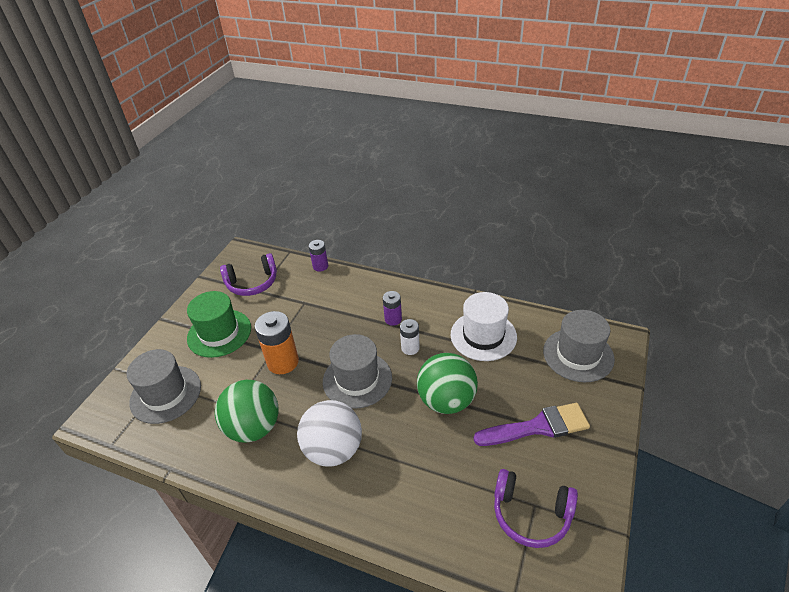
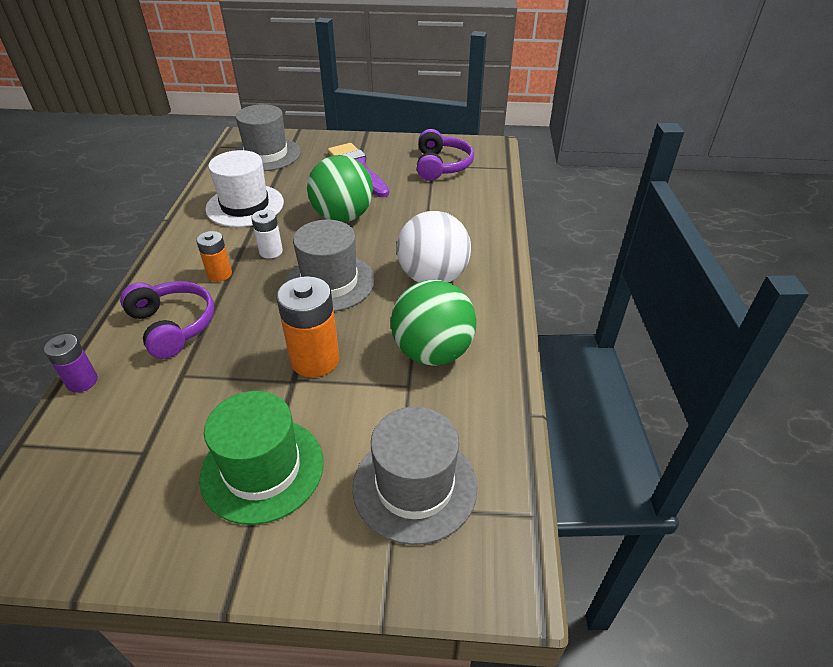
camera: 110 degrees left, 0 degrees up
(252, 283) = (117, 472): purple headphones -> purple headphones (173, 325)
(393, 319) = (219, 274): purple battery -> orange battery

